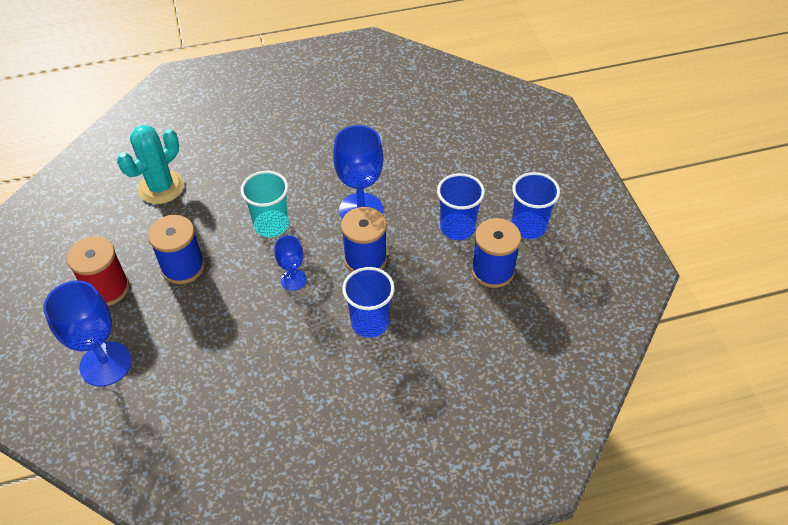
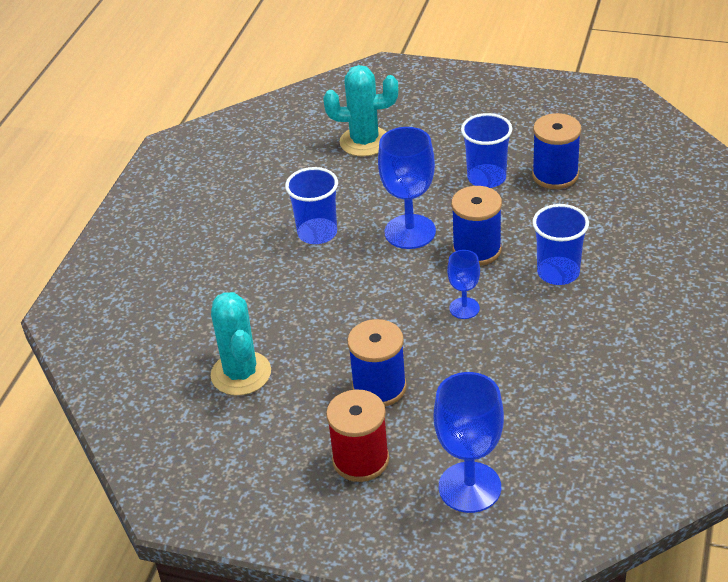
camera: 55 degrees left, 10 degrees down
(271, 225) = (376, 302): turquoise cup -> none
(449, 137) = (364, 141): none -> turquoise cactus
(528, 227) = (521, 135): blue cup -> blue cup (317, 233)

